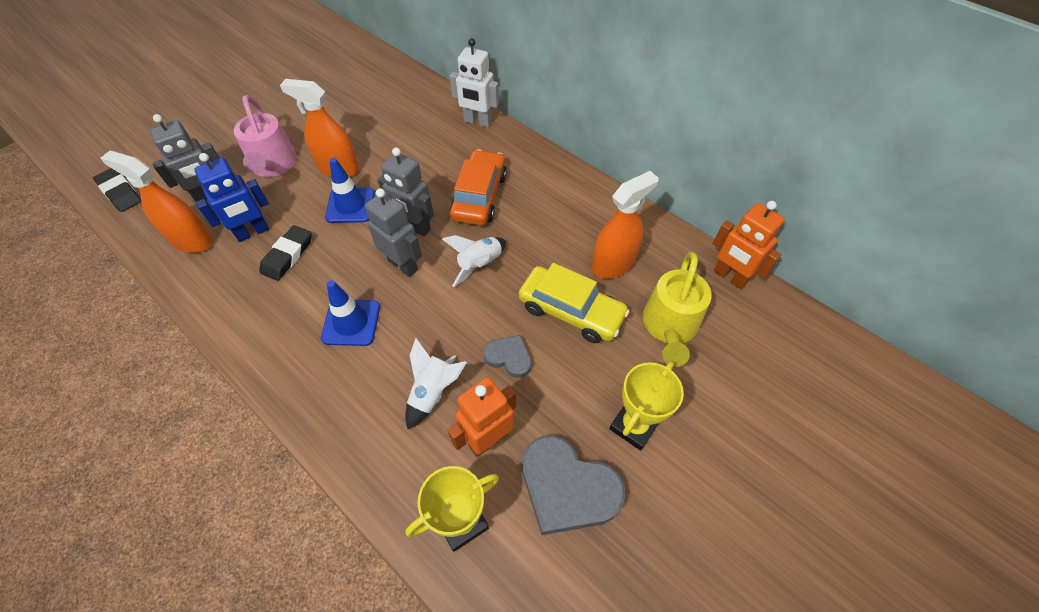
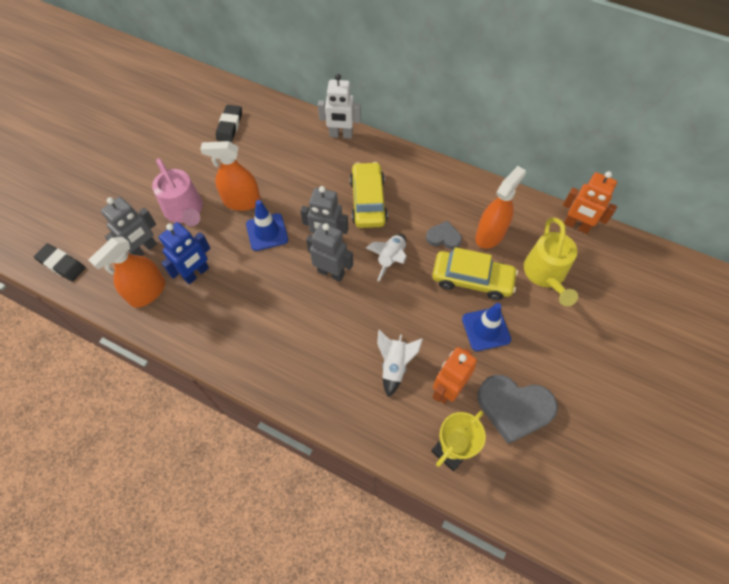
camera: 15 degrees left, 5 degrees up
(191, 240) = (147, 292): orange spray bottle -> orange spray bottle turned 60 degrees counterclockwise
(288, 255) = (235, 286): black eraser -> black eraser (230, 126)
(351, 322) = (310, 328): blue traffic cone -> blue traffic cone (486, 329)
(479, 196) = (368, 201): orange car -> yellow car
(509, 357) = (440, 326): grey heart -> grey heart (443, 237)
(634, 425) = (544, 353): yellow trophy -> none

